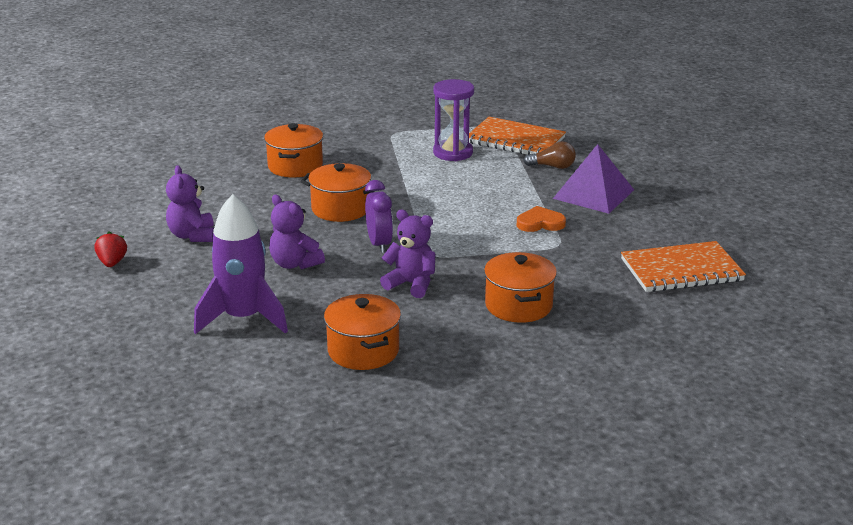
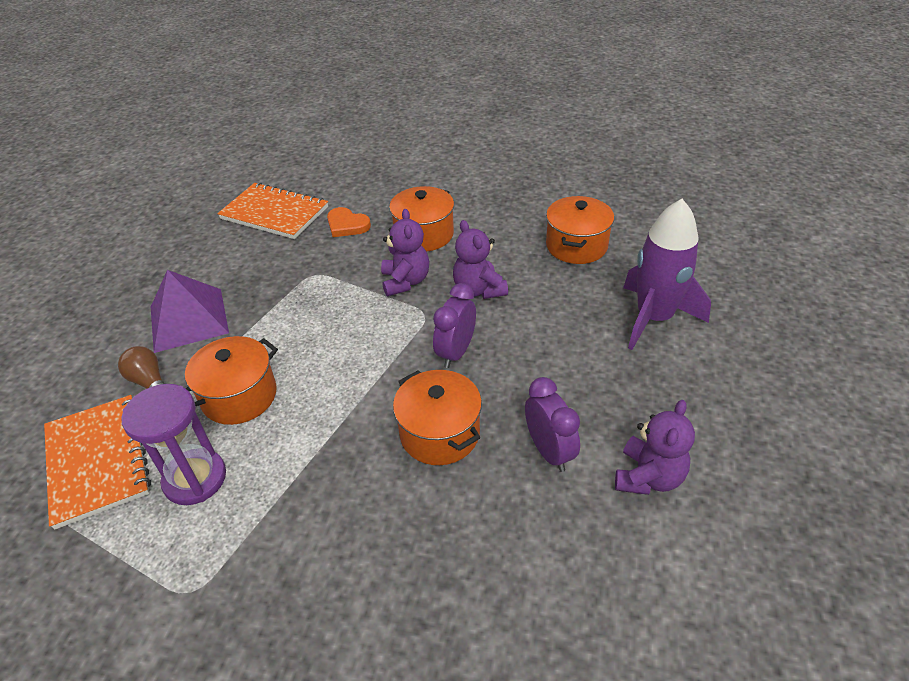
camera: 140 degrees left, 15 degrees up
(112, 263) = (771, 473): red strawberry -> none
(264, 225) = (549, 451): none -> purple clock
(294, 264) = (560, 365): purple teddy bear -> purple teddy bear (405, 281)
(295, 166) = (409, 579): orange pot -> orange pot (239, 396)
(540, 223) = (288, 306): orange heart -> orange heart (347, 225)

